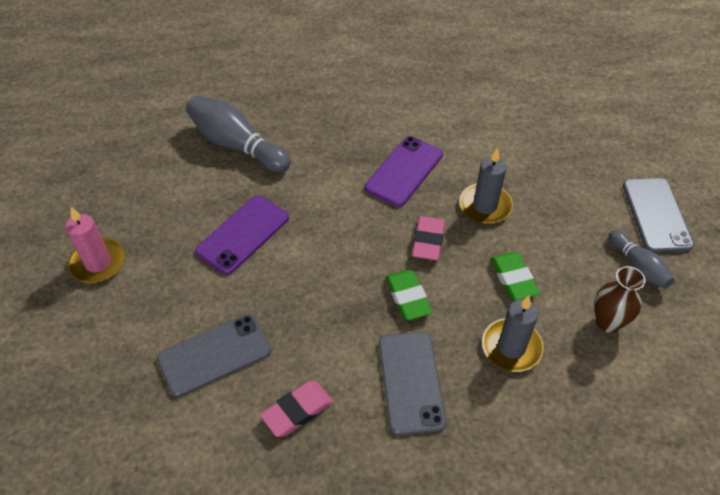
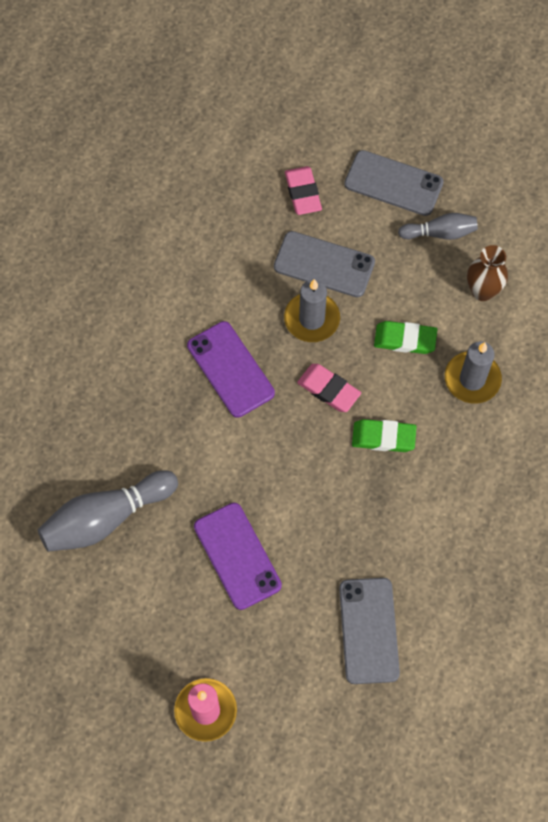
camera: 65 degrees left, 15 degrees up
(297, 411) = (456, 579): pink eraser -> pink eraser (303, 193)
(411, 382) = (469, 475): grey phone -> grey phone (324, 264)

